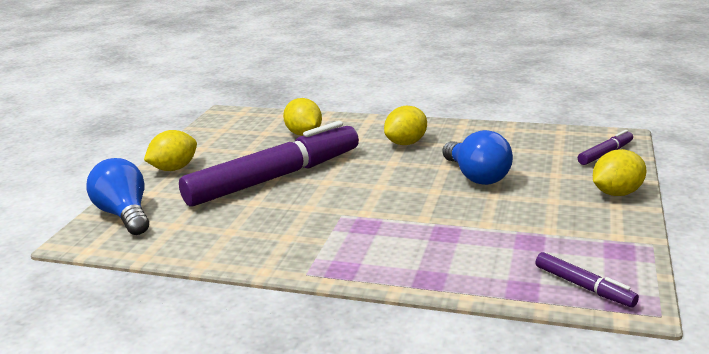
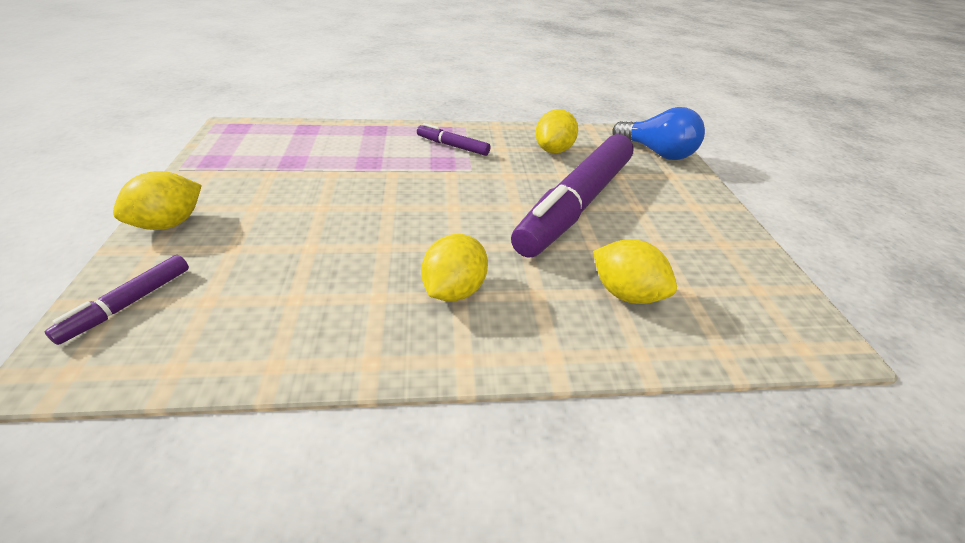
camera: 155 degrees right, 15 degrees up
(174, 168) = (700, 206): yellow lemon -> yellow lemon (553, 150)
(476, 176) = (340, 232): blue light bulb -> none
(584, 286) = (260, 133): purple marker -> purple marker (452, 146)

